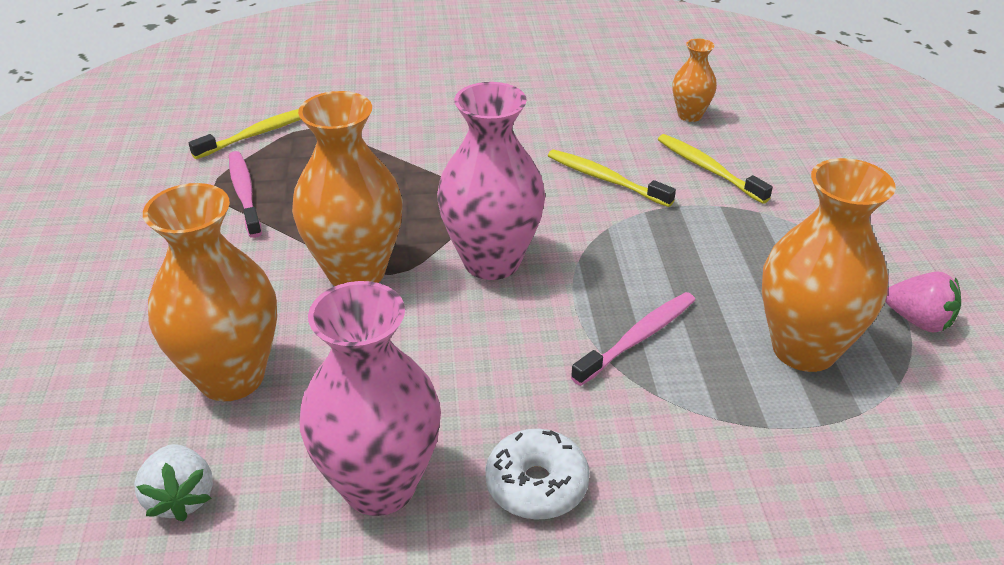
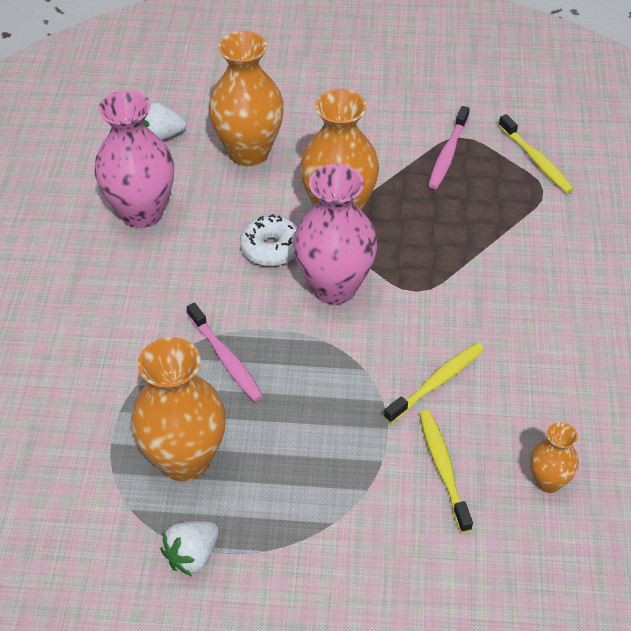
camera: 100 degrees right, 10 degrees up
(244, 193) = (448, 154): pink toothbrush -> pink toothbrush turned 120 degrees clockwise
(536, 485) = (116, 281): white donut -> white donut (271, 248)
(708, 169) = (443, 468): yellow toothbrush -> yellow toothbrush turned 75 degrees counterclockwise
(918, 321) = (192, 556): pink strawberry -> white strawberry

